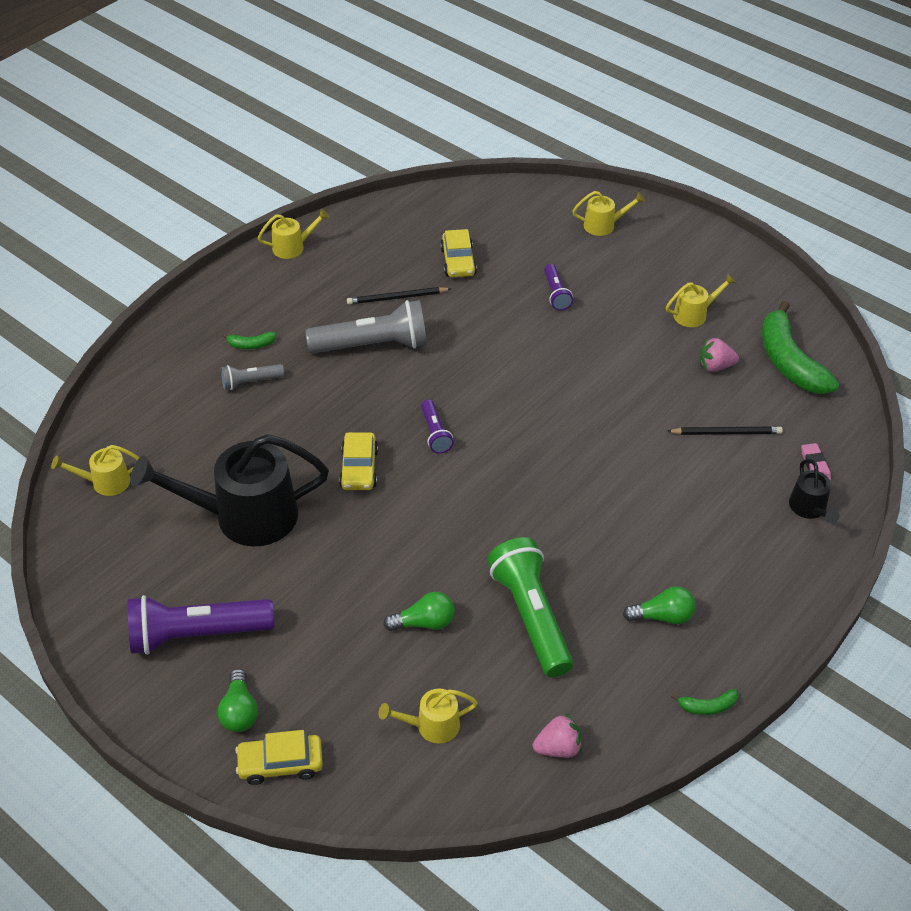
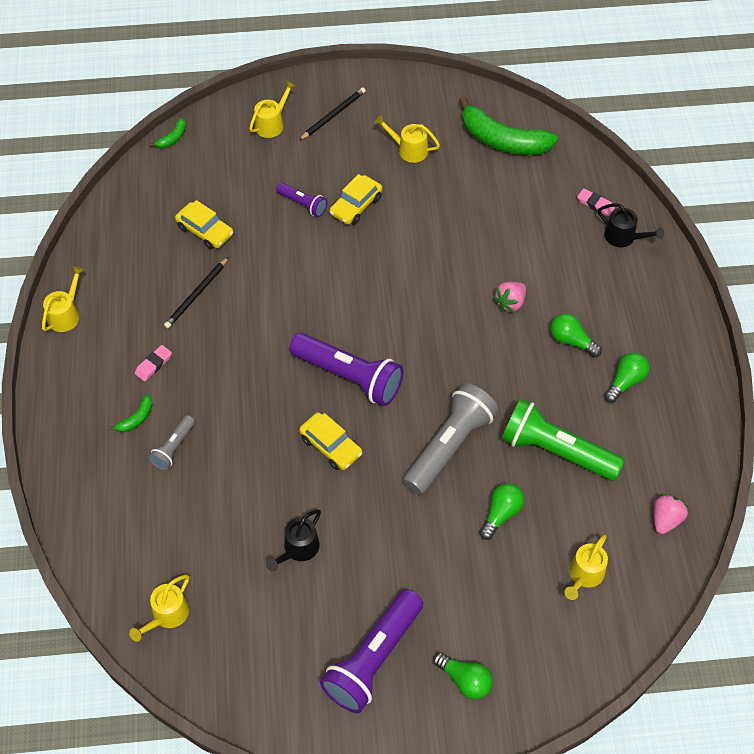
camera: 45 degrees left, 10 degrees up
(244, 516) = (298, 549): black watering can -> black watering can, size x0.47
(280, 764) = (530, 687): yellow car -> yellow car (356, 206)
(308, 320) = (153, 365): none -> pink eraser
(372, 345) = (225, 346): grey flashlight -> grey flashlight (449, 446)
(435, 433) = (349, 376): purple flashlight -> purple flashlight, size x1.98
(654, 549) = (571, 341): none -> green light bulb
(694, 314) = (408, 150): yellow watering can -> yellow watering can turned 90 degrees counterclockwise
(707, 706) = (710, 417): green banana -> green banana (172, 138)
(715, 366) = (464, 179): pink strawberry -> pink strawberry (510, 303)
(726, 433) = (523, 223): black pencil -> black pencil (333, 115)

